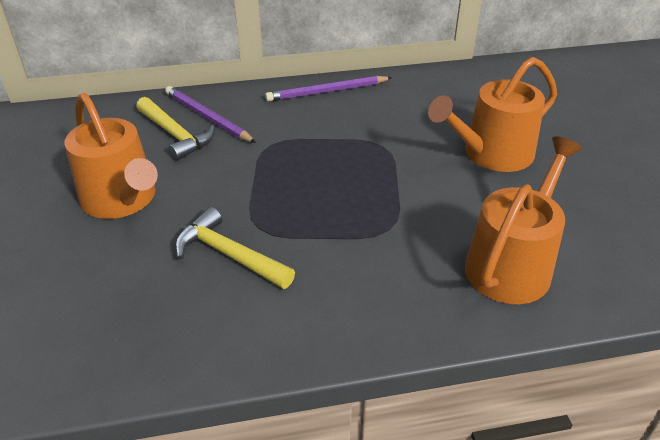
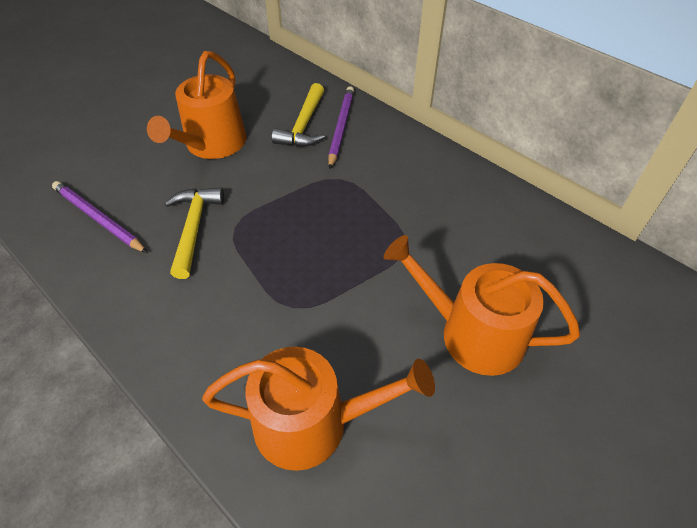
camera: 55 degrees right, 10 degrees up
(327, 91) = (448, 170): purple pencil -> purple pencil (98, 219)

